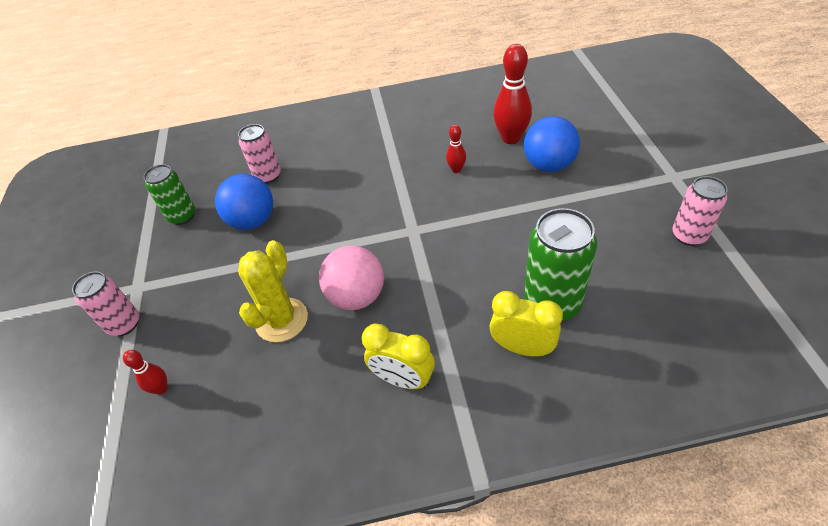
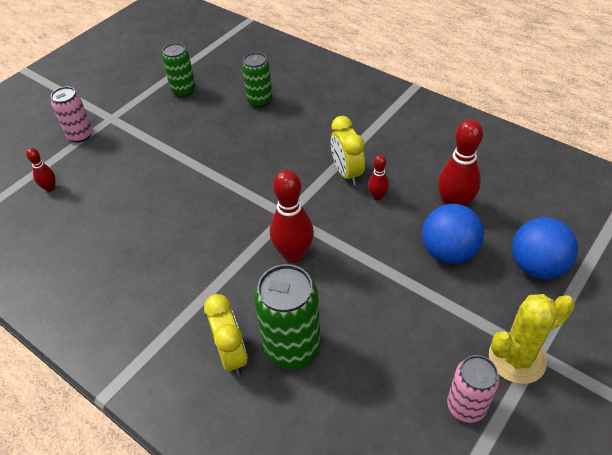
camera: 45 degrees right, 0 degrees up
(253, 221) = (212, 126): blue ball -> blue ball (536, 266)
(268, 176) = (260, 101): pink can -> green can
(281, 320) = (143, 203): yellow cactus -> yellow cactus (517, 358)
(357, 296) = (196, 227): pink ball -> none
(403, 379) = (148, 302): yellow clock -> yellow clock (347, 173)
(459, 249) = (293, 254): none -> red bowling pin

